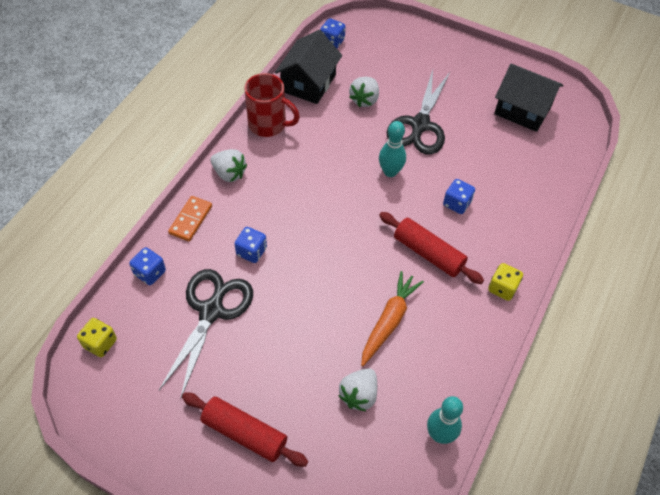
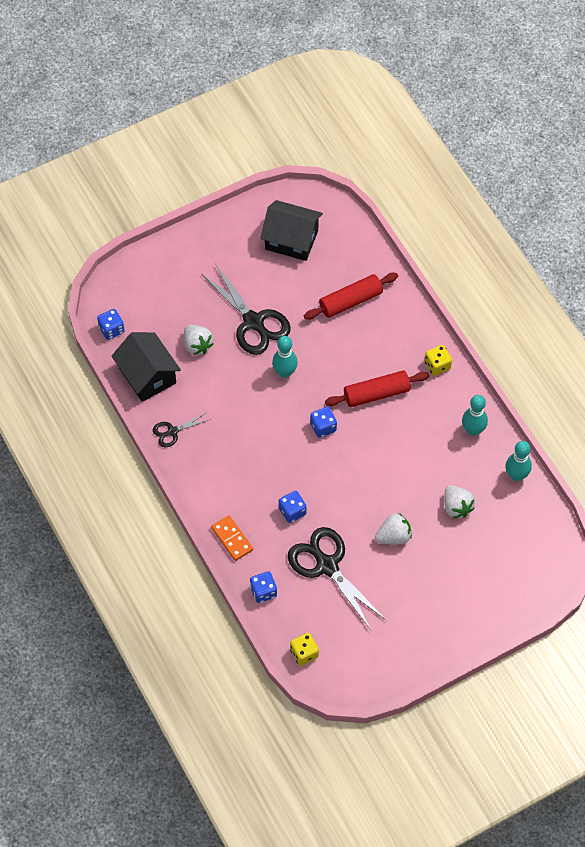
camera: 55 degrees left, 5 degrees up
(229, 173) = (204, 488): white strawberry -> white strawberry (393, 536)
(244, 433) = (438, 593): red rolling pin -> red rolling pin (350, 301)
(268, 125) = (172, 431): red mug -> black scissors
(389, 321) = (414, 454): orange carrot -> none
(457, 203) = (346, 346): blue dice -> blue dice (323, 427)
(458, 361) = (473, 430): none -> turquoise bowling pin
(522, 110) = (291, 240): black house -> black house turned 45 degrees clockwise

